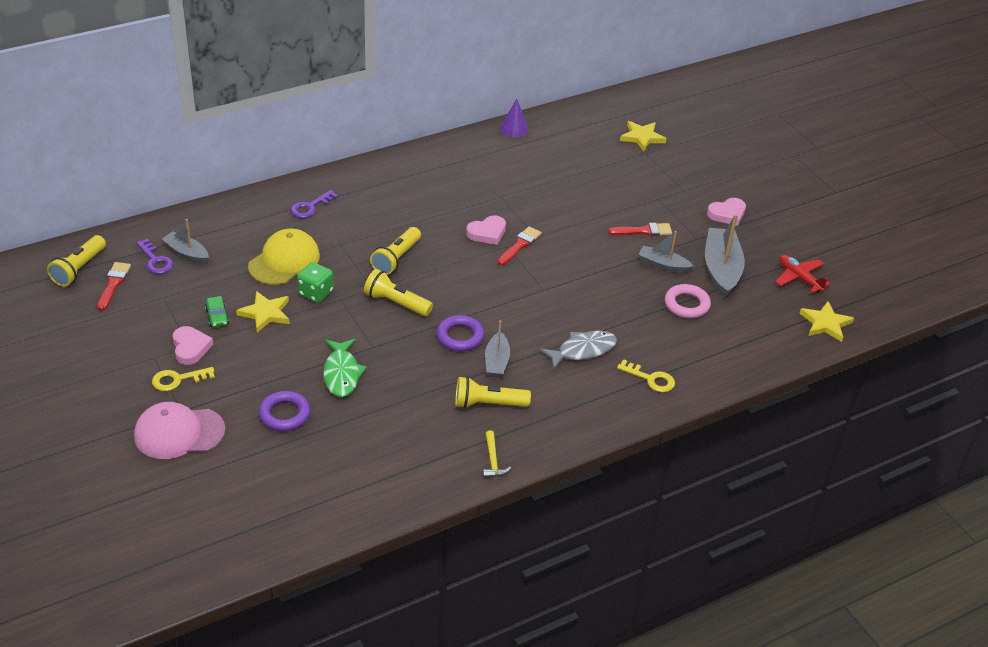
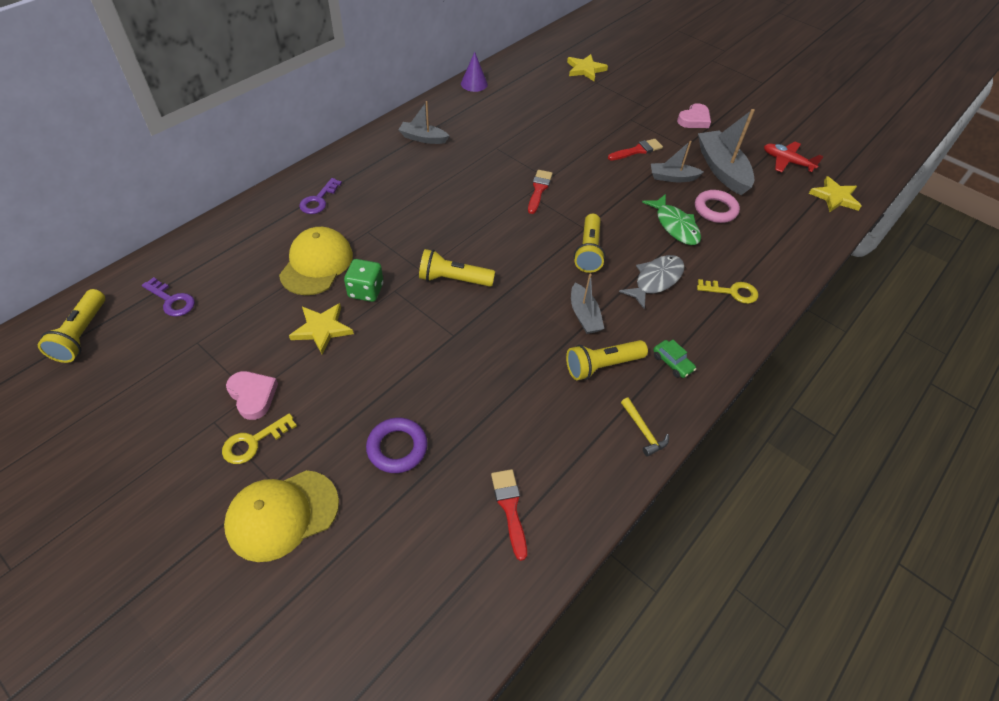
camera: 20 degrees left, 10 degrees up
(113, 284) = (131, 341): red brush -> red brush (510, 508)
(179, 433) = (282, 514): pink cap -> yellow cap
(186, 253) = (205, 282): grey boat -> grey boat (423, 138)
(217, 317) = (269, 348): green car -> green car (672, 363)
(342, 374) = (436, 377): green fish -> green fish (675, 226)
(396, 259) = (430, 232): yellow flashlight -> yellow flashlight (588, 251)
(460, 337) = (535, 299): purple ring -> none
(487, 233) = (503, 185): pink heart -> none

